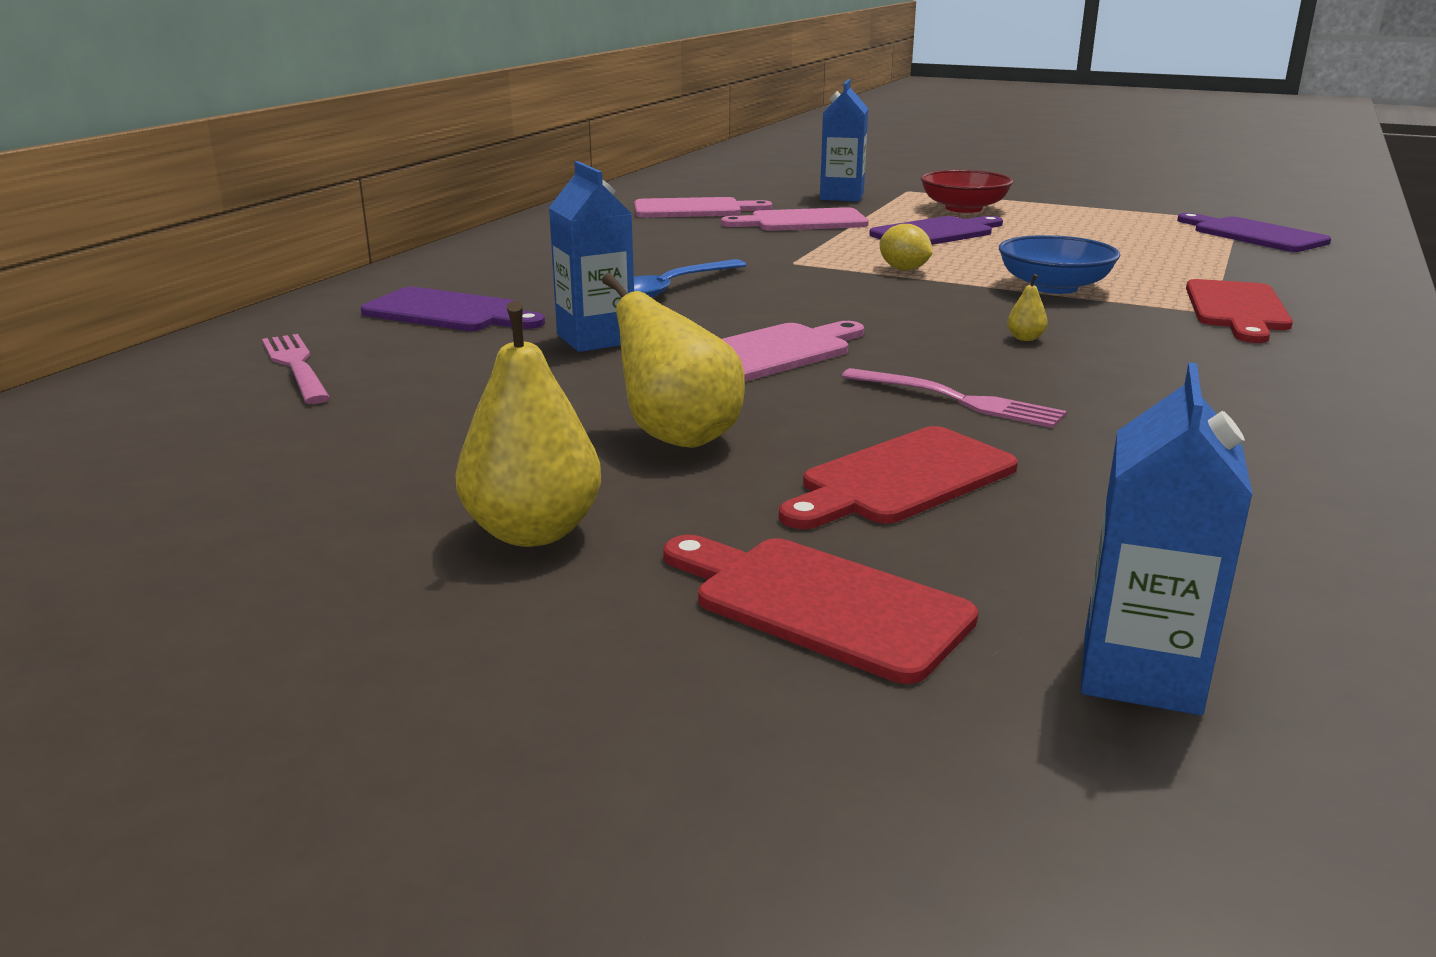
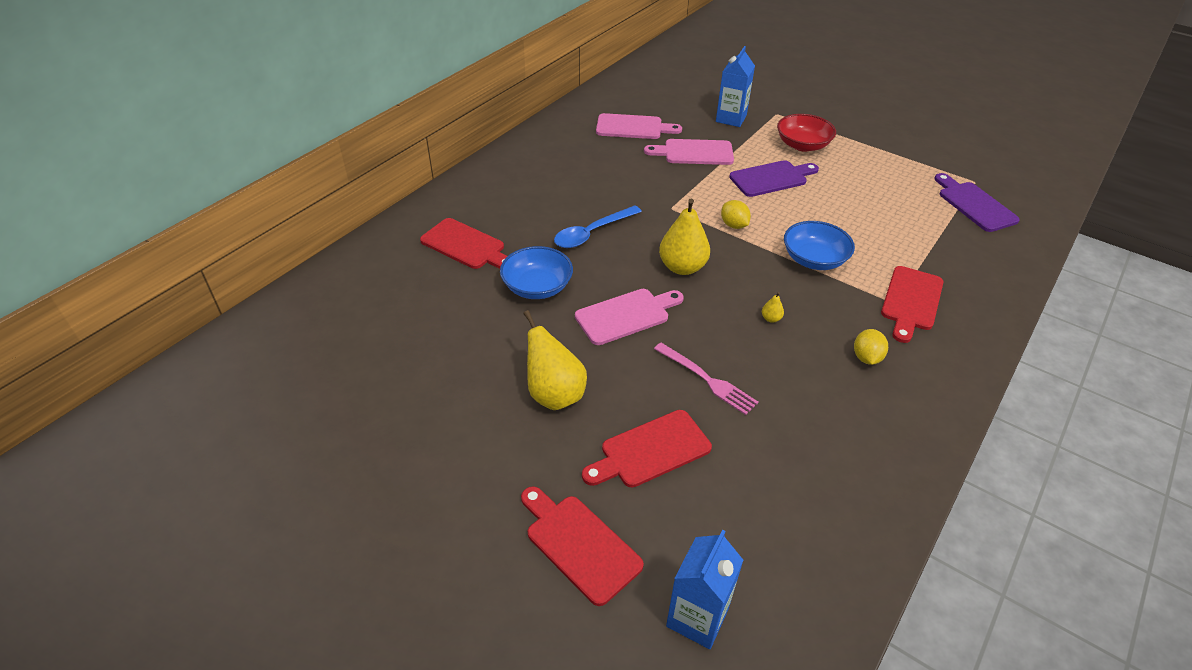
camera: 10 degrees right, 20 degrees up
(295, 366) = (381, 295): pink fork -> none
(448, 312) = (466, 246): purple cutting board -> red cutting board
(533, 532) = (469, 467): yellow pear -> yellow pear (682, 267)
(596, 339) = (537, 287): blue carton -> blue bowl
(1213, 360) = (866, 357): none -> yellow lemon

